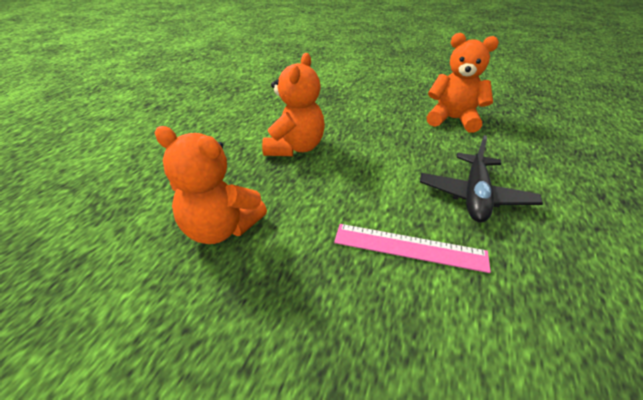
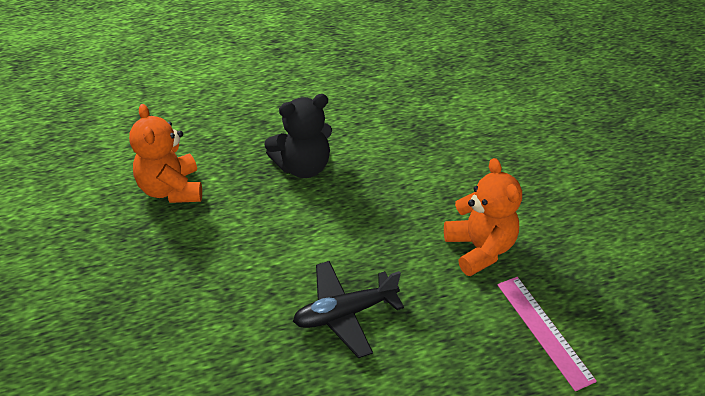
camera: 50 degrees right, 5 degrees up
(295, 147) = (303, 167): orange teddy bear -> black teddy bear
(409, 247) = (238, 297): pink ruler -> pink ruler (544, 331)

